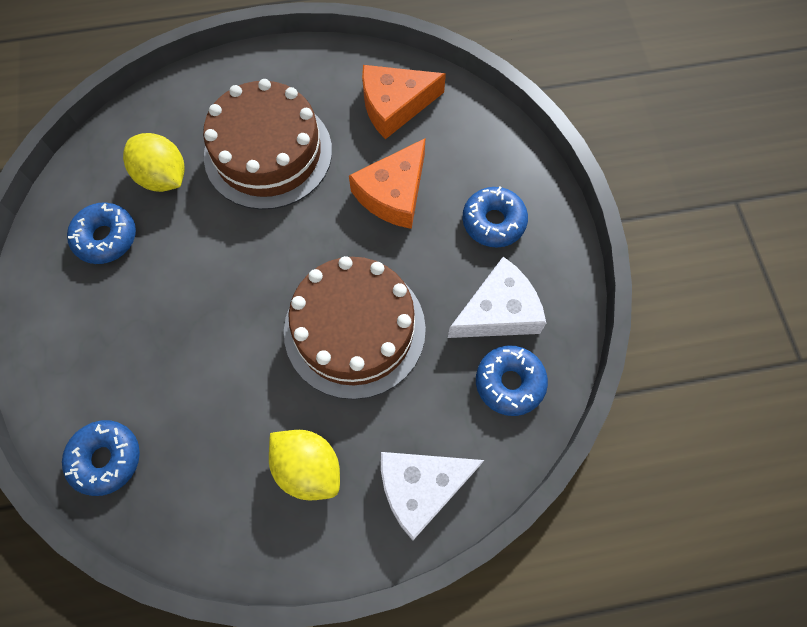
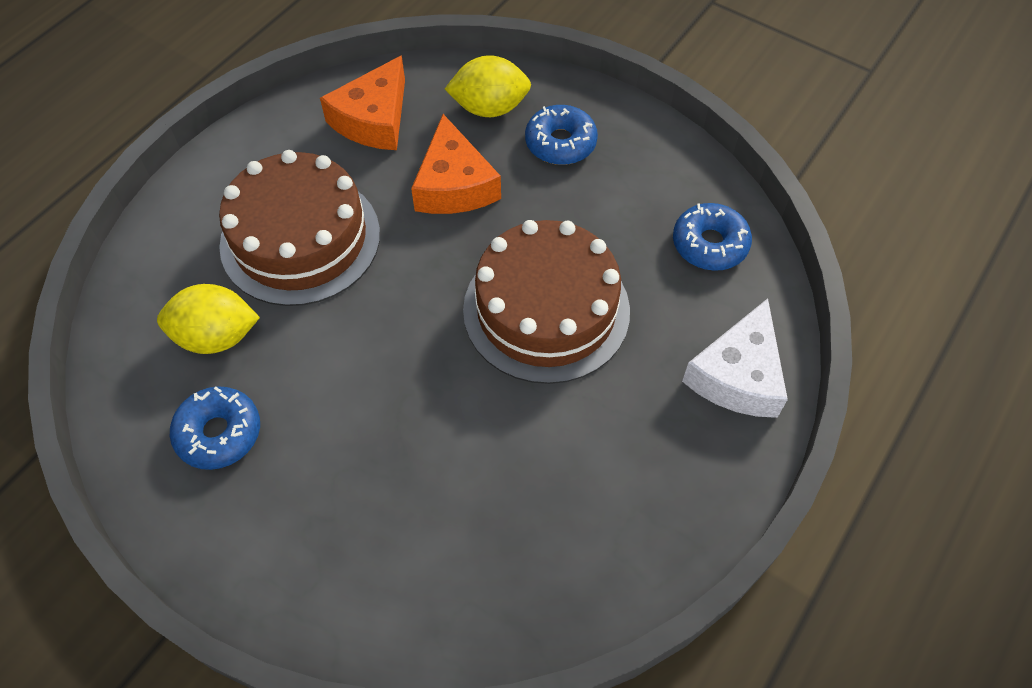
camera: 45 degrees left, 10 degrees down
(106, 459) = (451, 609): blue donut -> none
(308, 468) = (636, 444): yellow lemon -> yellow lemon (489, 108)
(498, 311) = (641, 202): white cheese -> none

